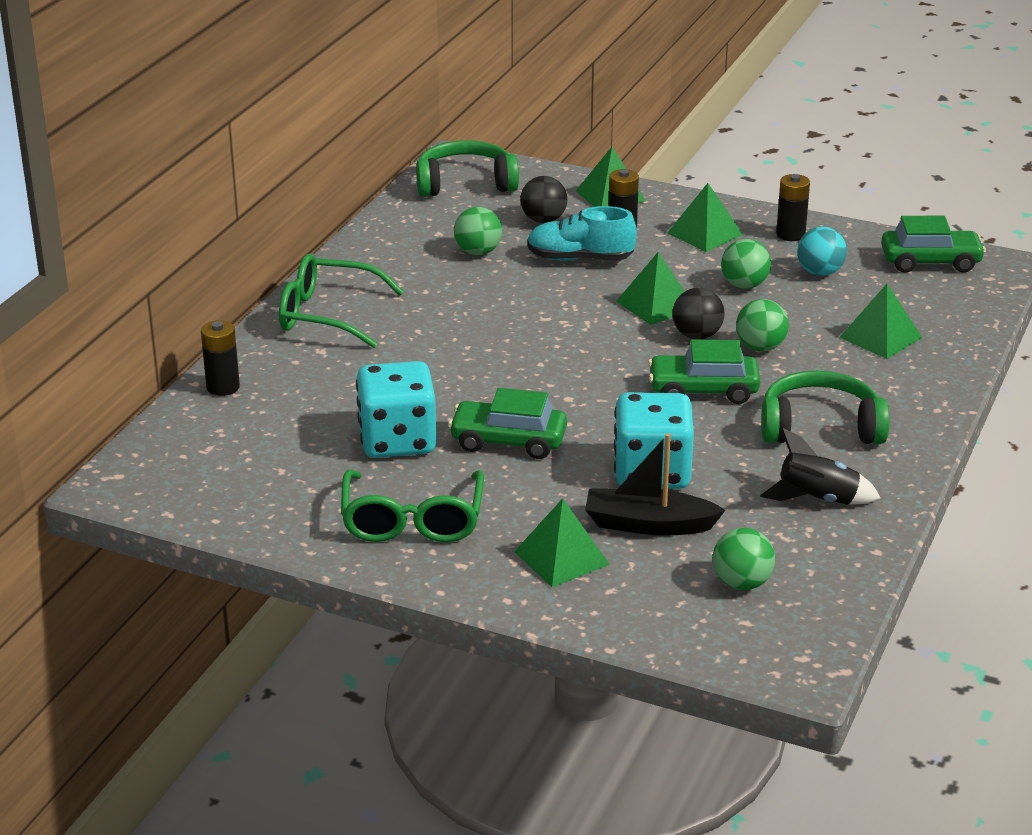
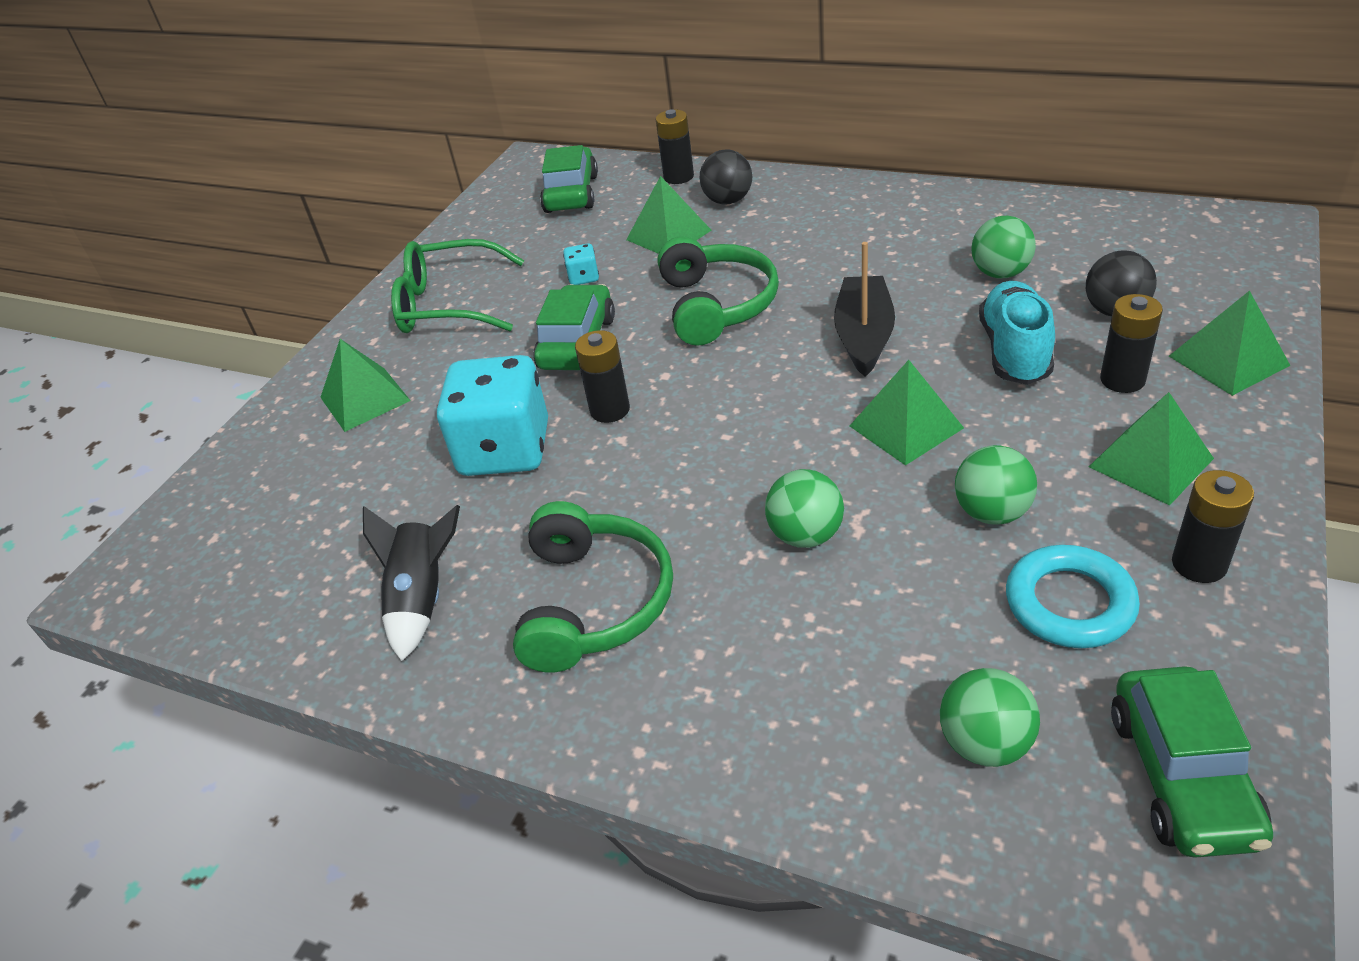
camera: 95 degrees right, 10 degrees up
(327, 315) = (822, 204): green glasses -> none
(397, 441) = (583, 277): turquoise dice -> turquoise dice, size x0.41
(465, 183) = (1189, 241): green headphones -> green headphones (716, 305)
(609, 423) = (610, 410): none -> black battery
(648, 524) = (405, 454): black boat -> black boat (864, 336)
(697, 335) = (828, 470): black ball -> black ball (728, 201)
(703, 390) = (685, 483): green car -> green car (571, 194)
(741, 583) = (278, 532): green ball -> green ball (985, 743)
(819, 272) = (1069, 603): turquoise ball -> turquoise ring
(880, 337) = (862, 682): green pyramid -> green pyramid (668, 235)

